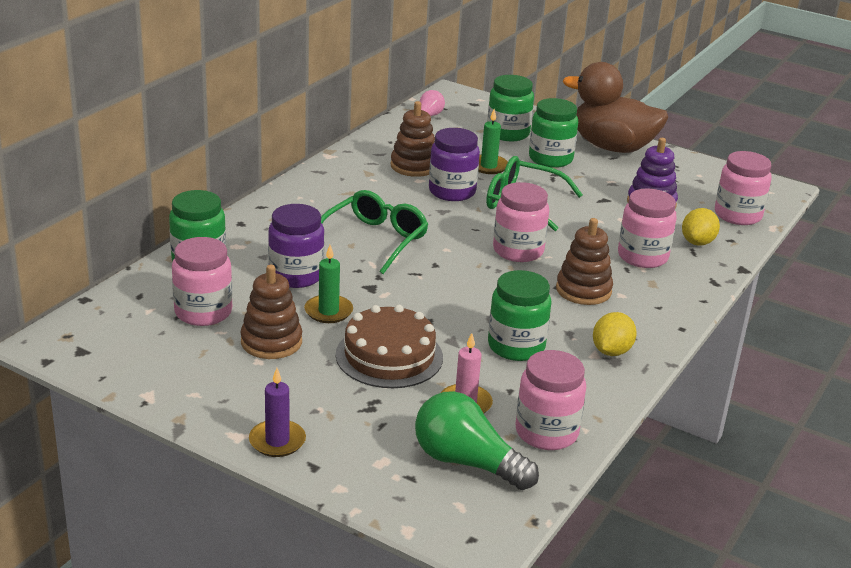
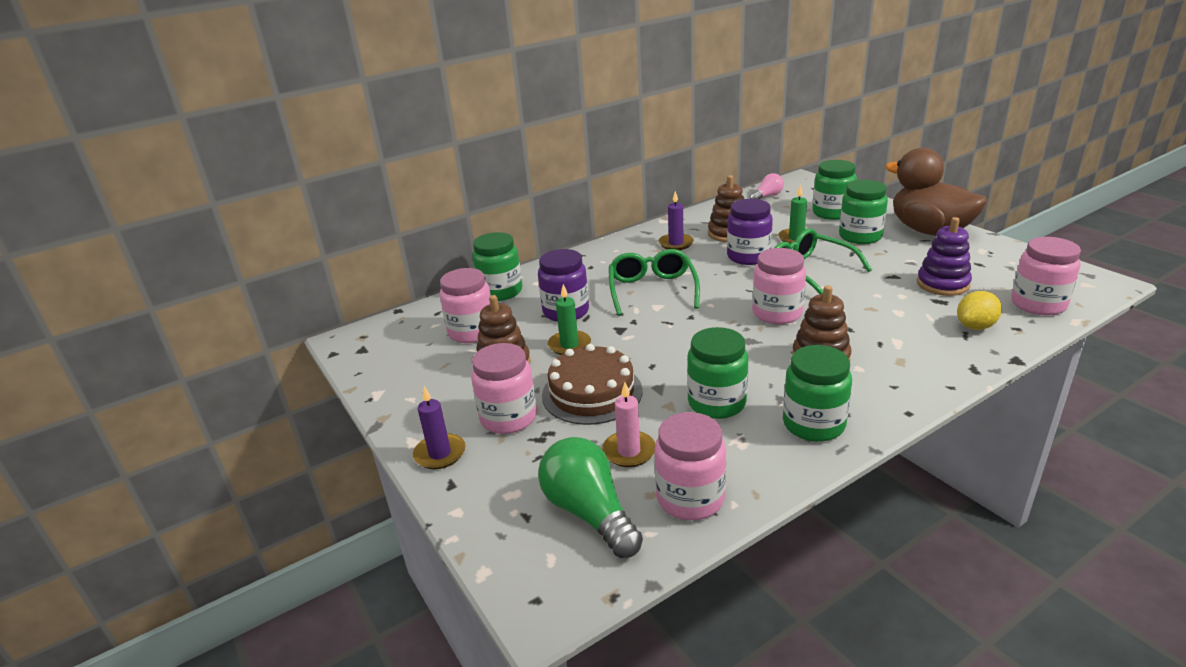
camera: 30 degrees right, 0 degrees up
(363, 183) = (676, 243): none -> purple candle
(374, 240) = (652, 290): green glasses -> green glasses turned 60 degrees counterclockwise
(611, 351) = (813, 424): yellow lemon -> green jar
(642, 257) = (904, 333): pink jar -> pink jar (508, 418)

